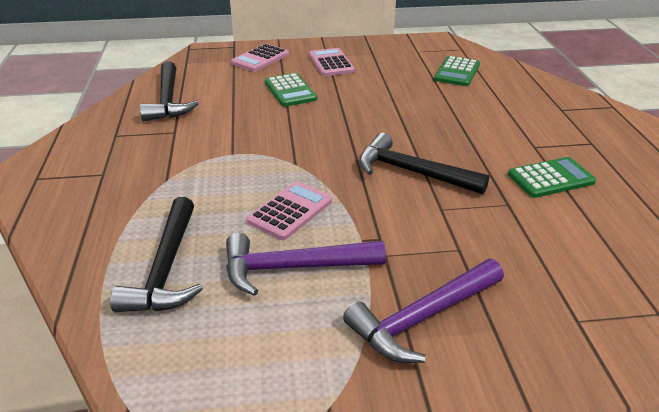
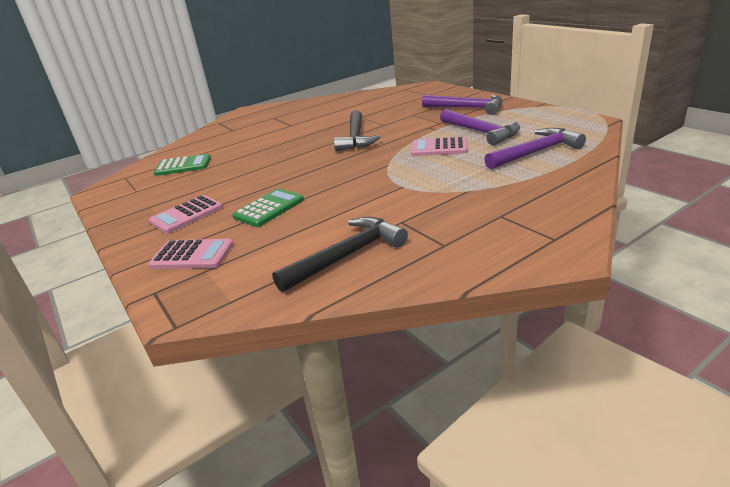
camera: 115 degrees left, 5 degrees down
(166, 269) = (536, 152): black hammer -> purple hammer
(550, 178) = (324, 116): green calculator -> none

